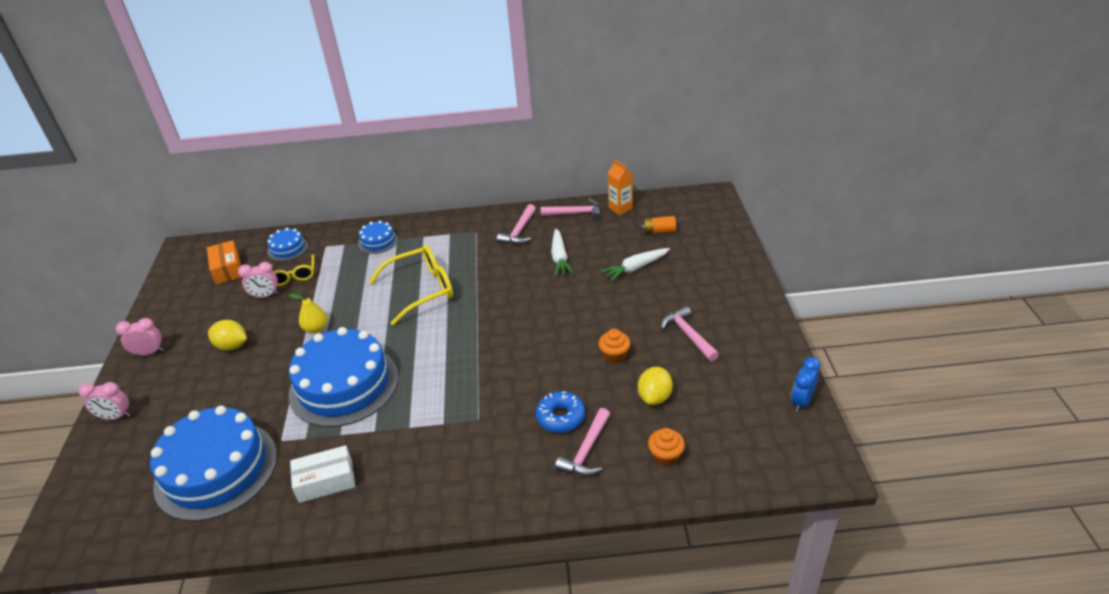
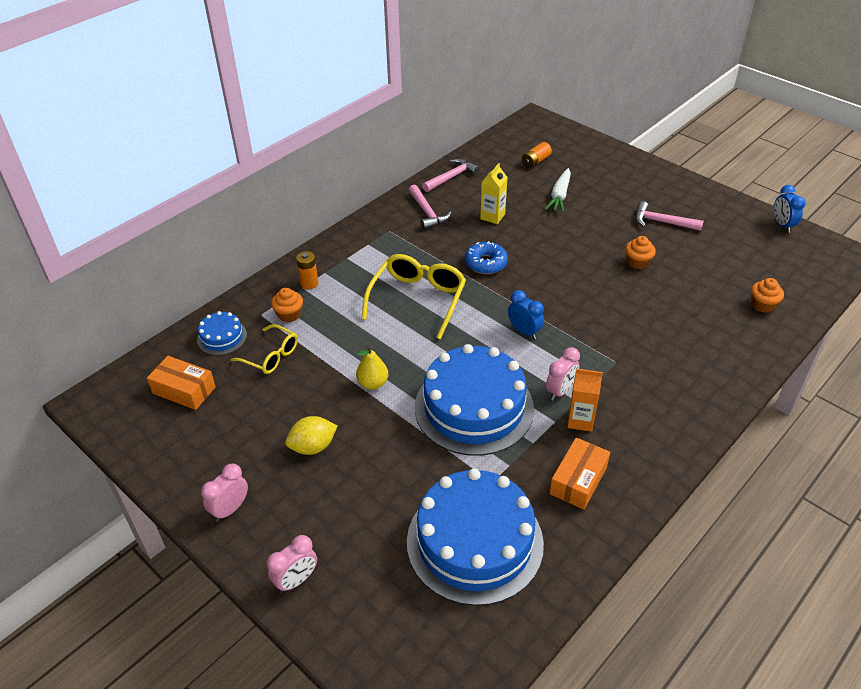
camera: 45 degrees left, 5 degrees up
(265, 296) = (272, 388): pink clock -> pink clock (560, 391)
(325, 481) = (578, 480): white box -> orange box
(339, 255) = (289, 314): none -> orange cupcake
(378, 241) = (309, 283): blue cake -> orange battery
(452, 355) = (524, 331): none -> blue clock
(559, 258) = (492, 216): white carrot -> yellow carton
(560, 417) = (667, 323): blue donut -> blue donut (486, 263)
(586, 451) = (715, 333): pink hammer -> none
(620, 208) = (481, 157): orange carton -> orange carton (580, 420)
(654, 397) = (702, 273): yellow lemon -> none

